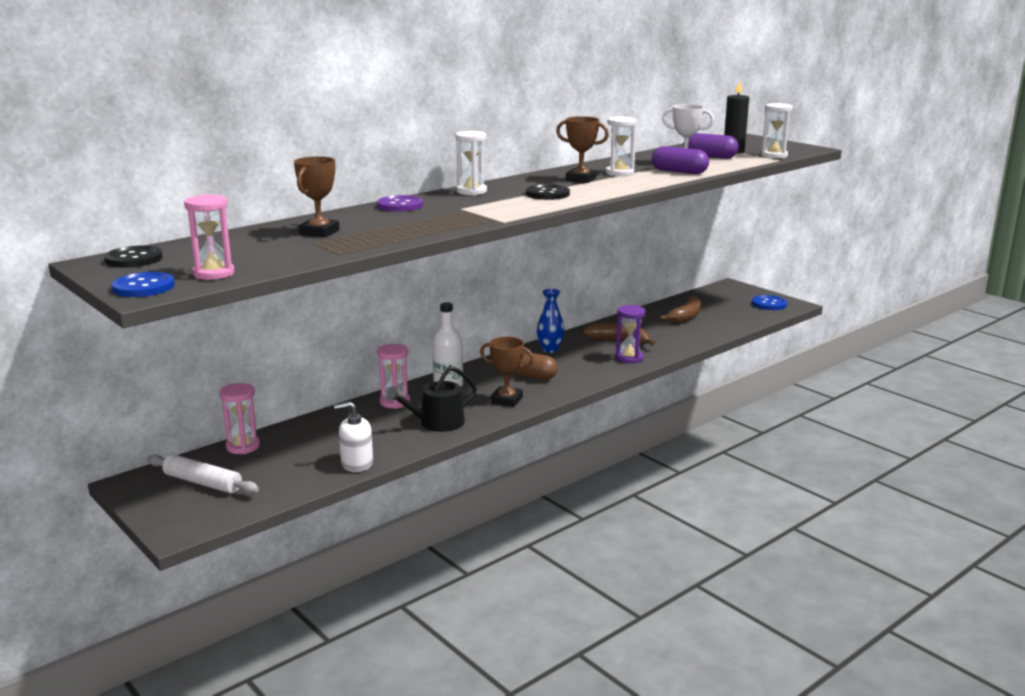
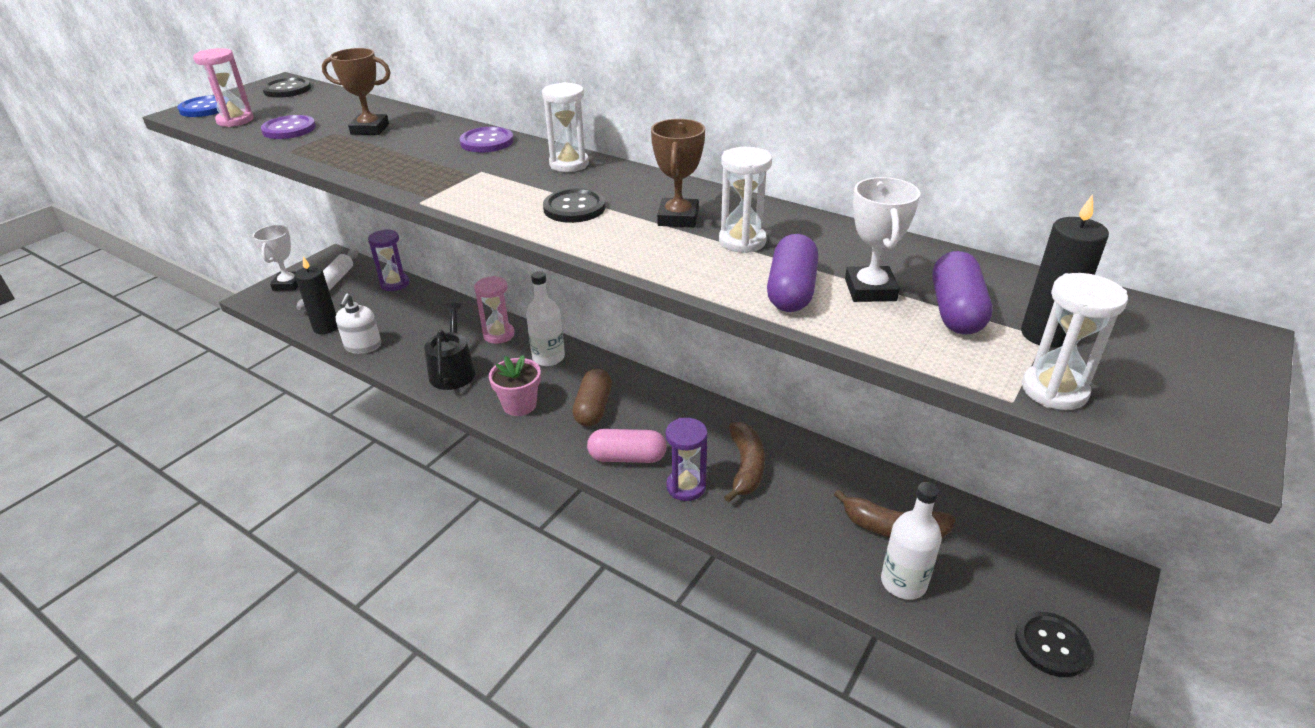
camera: 75 degrees right, 15 degrees up
(168, 510) = (288, 284): none -> white trophy
(243, 446) = (395, 284): pink hourglass -> purple hourglass
(276, 255) = (289, 129): none -> purple button
(299, 483) = (326, 327): none -> black candle
(357, 463) = (363, 346): white soap dispenser -> white soap dispenser turned 150 degrees counterclockwise
(437, 423) = (453, 371): black watering can -> black watering can turned 45 degrees clockwise
(506, 400) = (519, 405): brown trophy -> pink flower pot
(550, 349) = (684, 410): blue vase -> none
(591, 371) = (627, 457): none -> pink capsule
(724, 322) = (903, 582): none -> white bottle
(769, 304) = (1051, 645): blue button -> black button

